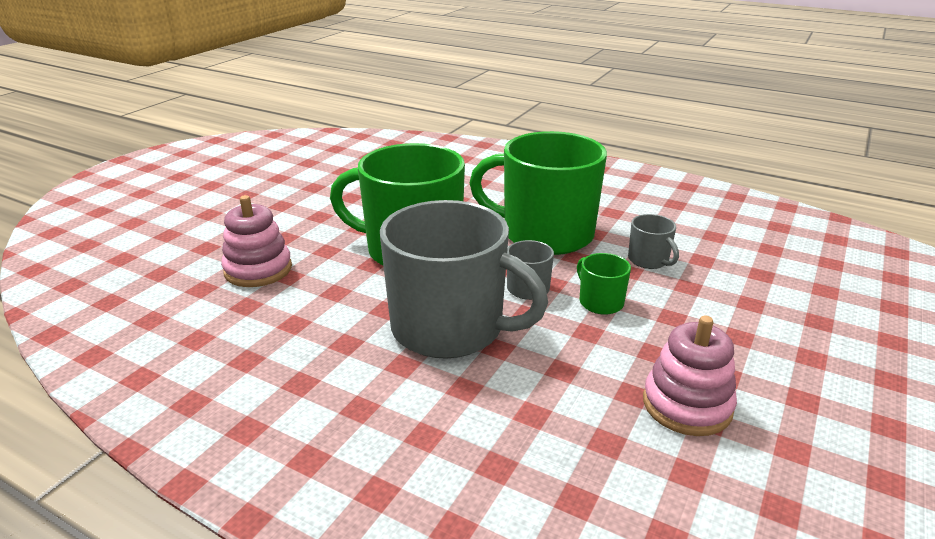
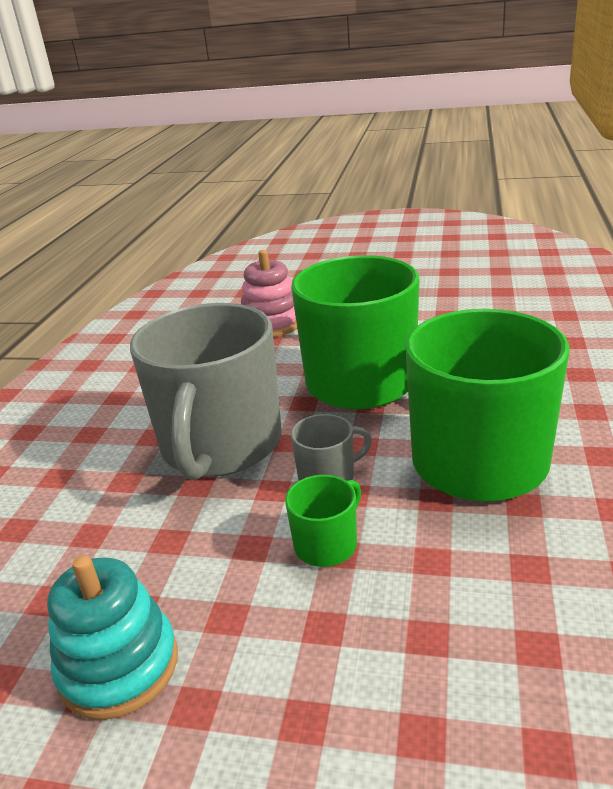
camera: 75 degrees right, 0 degrees up
(649, 260) = (481, 576): grey mug -> none
(687, 405) = (119, 666): pink stacking toy -> turquoise stacking toy

